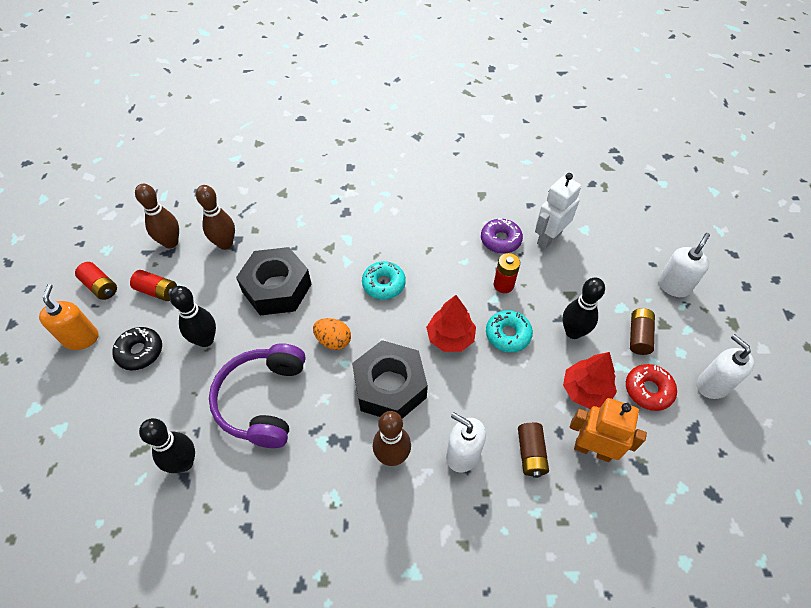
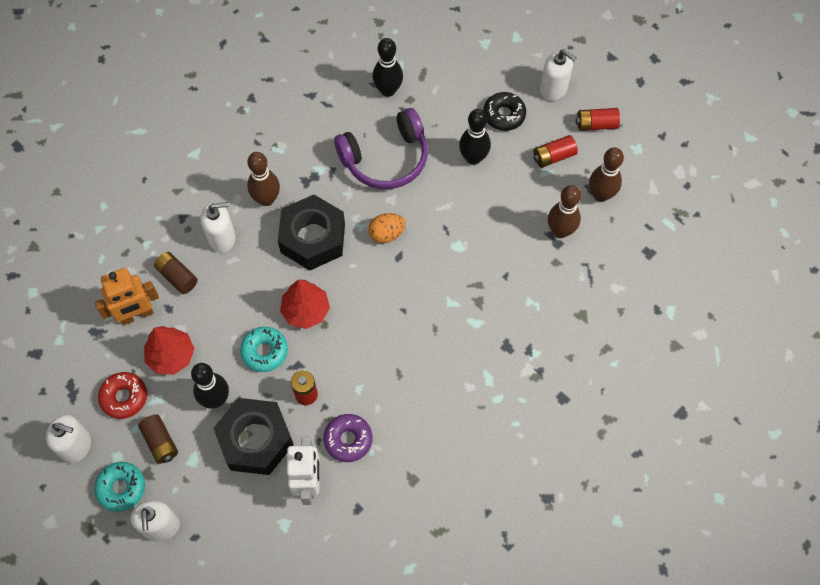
camera: 135 degrees right, 10 degrees up
(81, 338) = (553, 89): orange soap dispenser -> white soap dispenser
(263, 400) = (385, 158): purple headphones -> purple headphones turned 105 degrees clockwise
(277, 288) = (475, 234): black nut -> black nut (255, 440)
(384, 284) = (400, 309): turquoise donut -> turquoise donut (121, 488)

